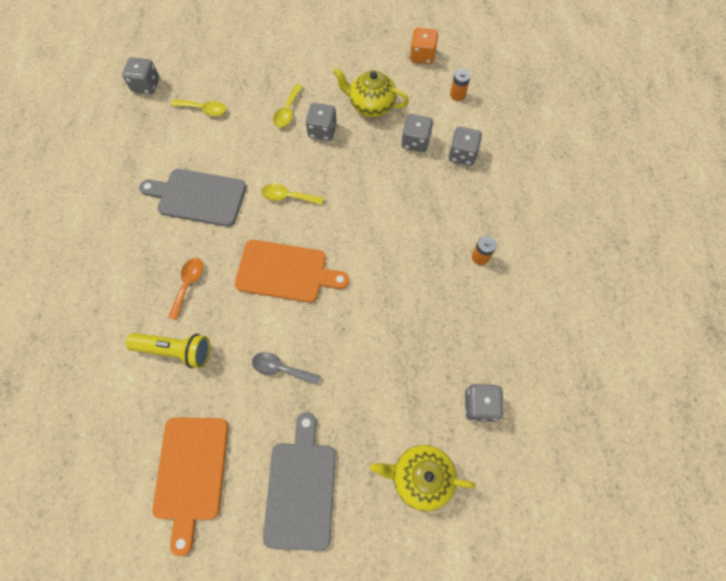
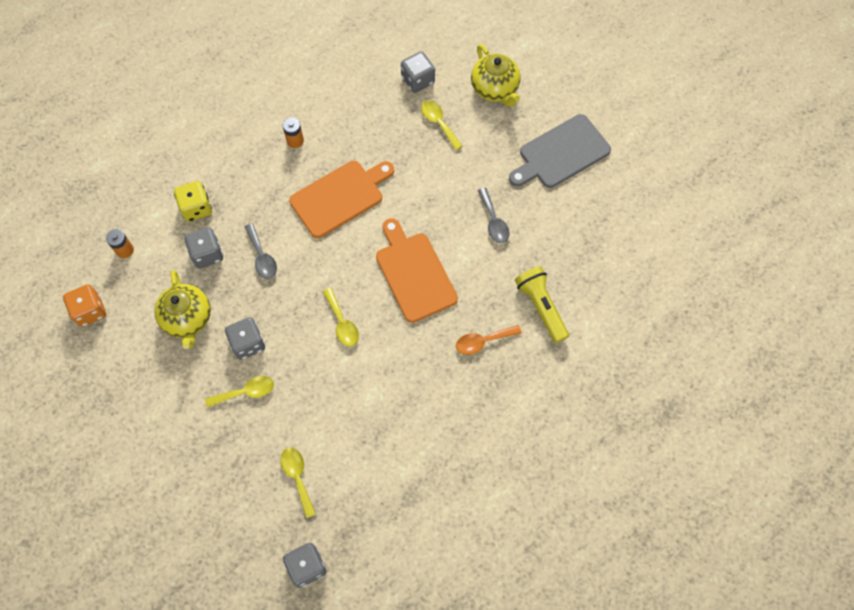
camera: 125 degrees left, 0 degrees up
(191, 473) = (609, 228): orange cutting board -> orange cutting board (340, 197)
(198, 197) = (398, 400): grey cutting board -> none
(385, 175) = (262, 257): none -> grey spoon
(417, 391) = (438, 123): none -> yellow spoon
(462, 154) = (196, 208): grey dice -> yellow dice

